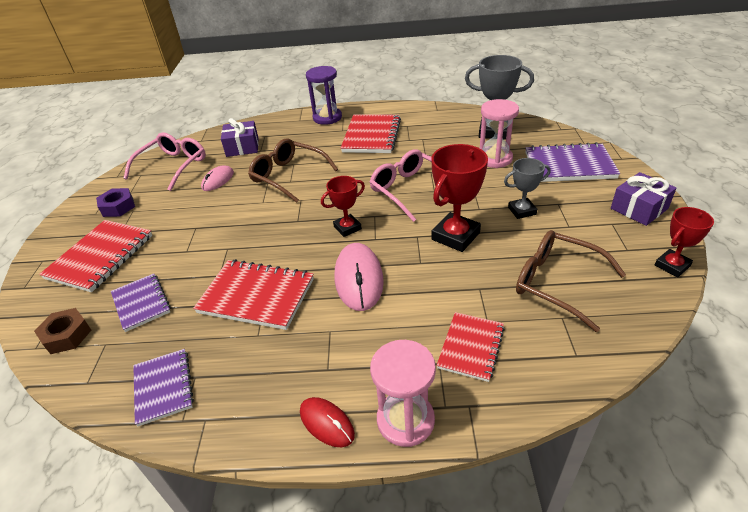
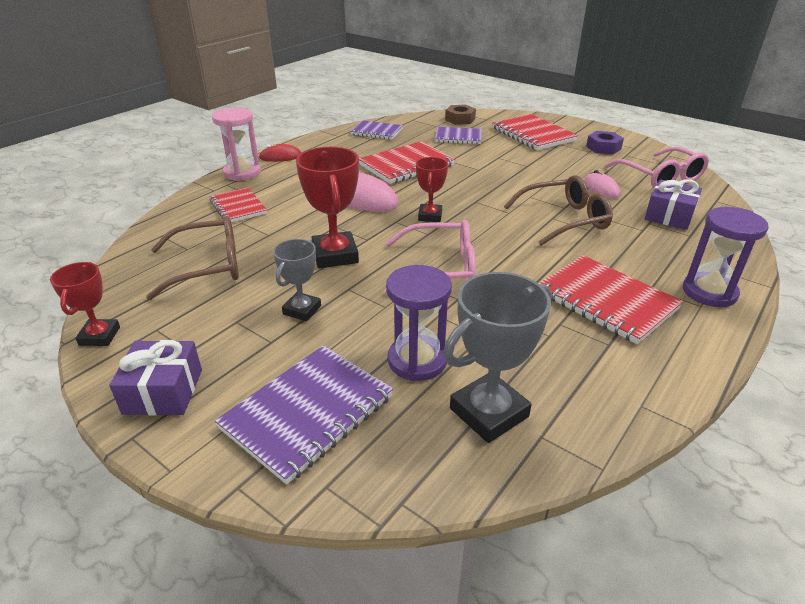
camera: 125 degrees right, 5 degrees down
(494, 159) = (417, 360): pink hourglass -> purple hourglass

